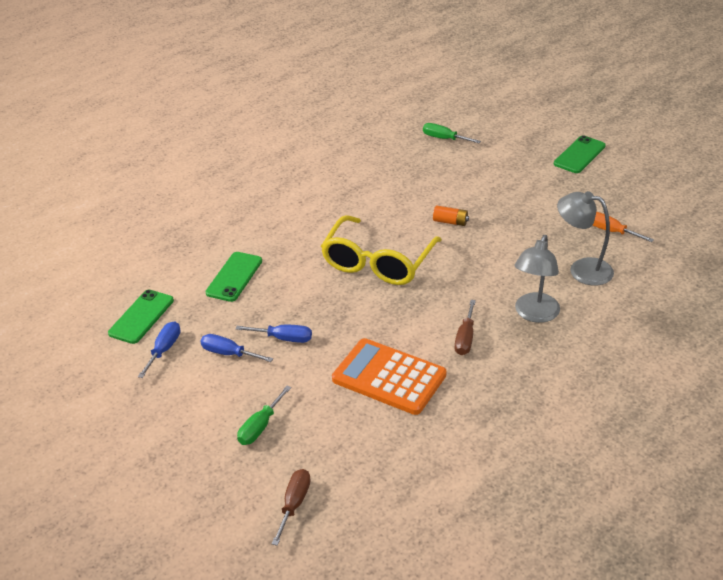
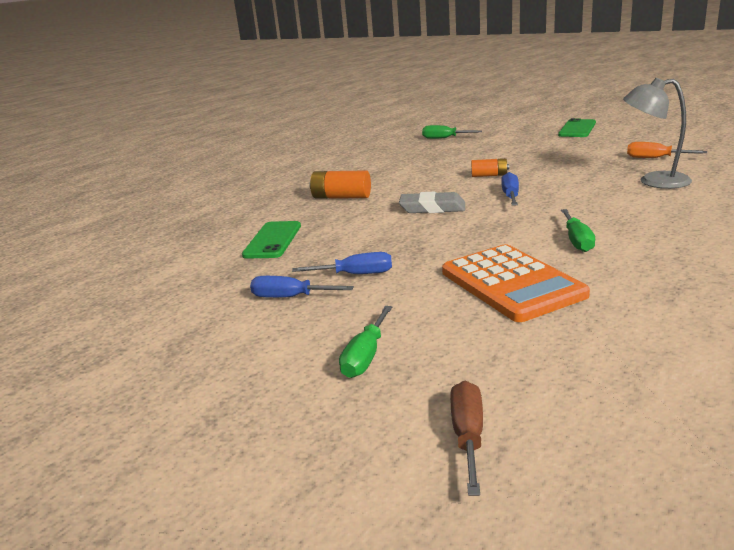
camera: 10 degrees left, 15 degrees down
(141, 317) = (165, 286): green phone -> none
(164, 350) = (201, 307): blue screwdriver -> blue screwdriver (510, 196)
(309, 224) = (341, 197): none -> orange battery
(377, 262) = (432, 208): yellow glasses -> grey eraser
(389, 377) = (511, 284): orange calculator -> orange calculator turned 135 degrees counterclockwise
(465, 338) = (577, 241): brown screwdriver -> green screwdriver
(534, 314) = (637, 214): grey lamp -> none

